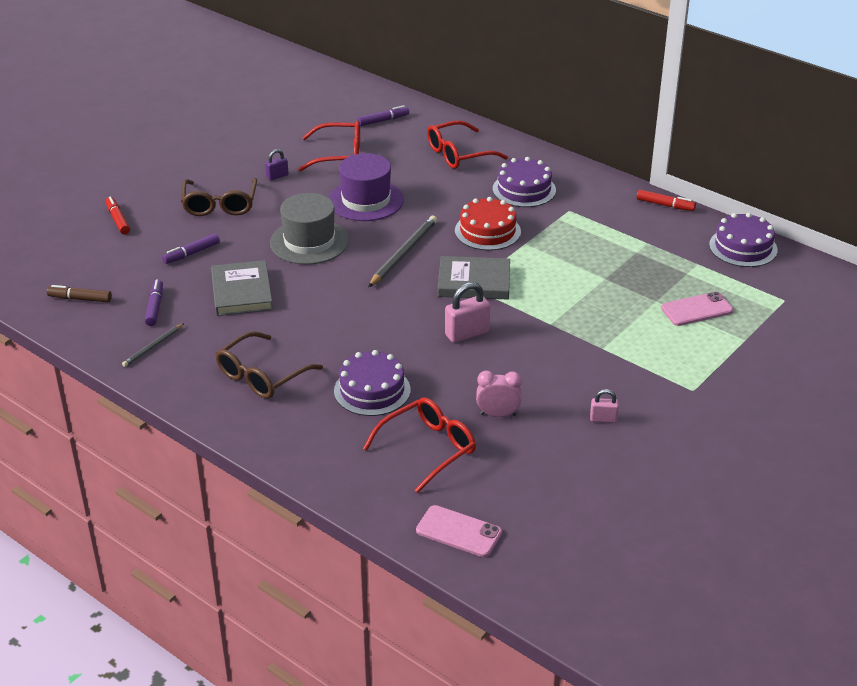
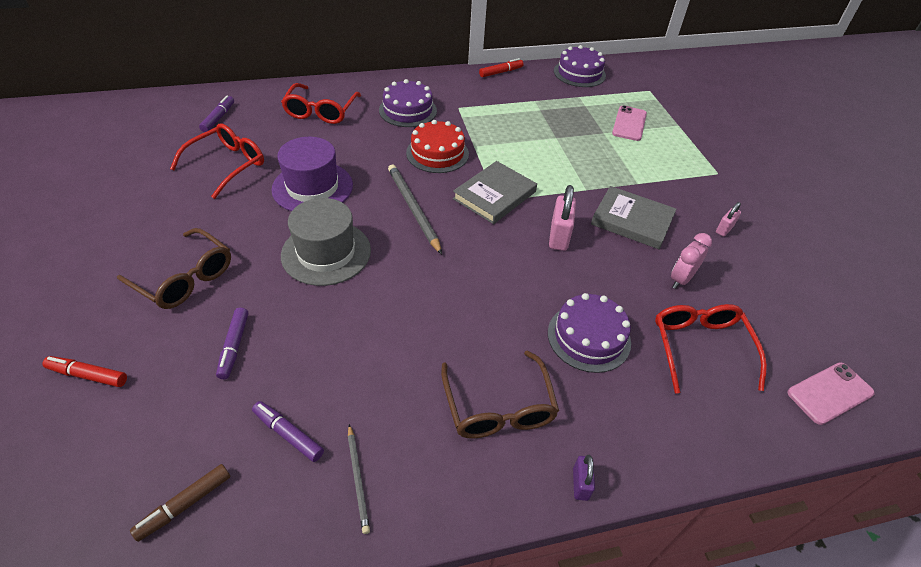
camera: 55 degrees left, 10 degrees up
(242, 292) = (346, 344): grey book -> grey book (632, 220)
(277, 176) = (199, 216): purple padlock -> purple padlock (580, 484)

